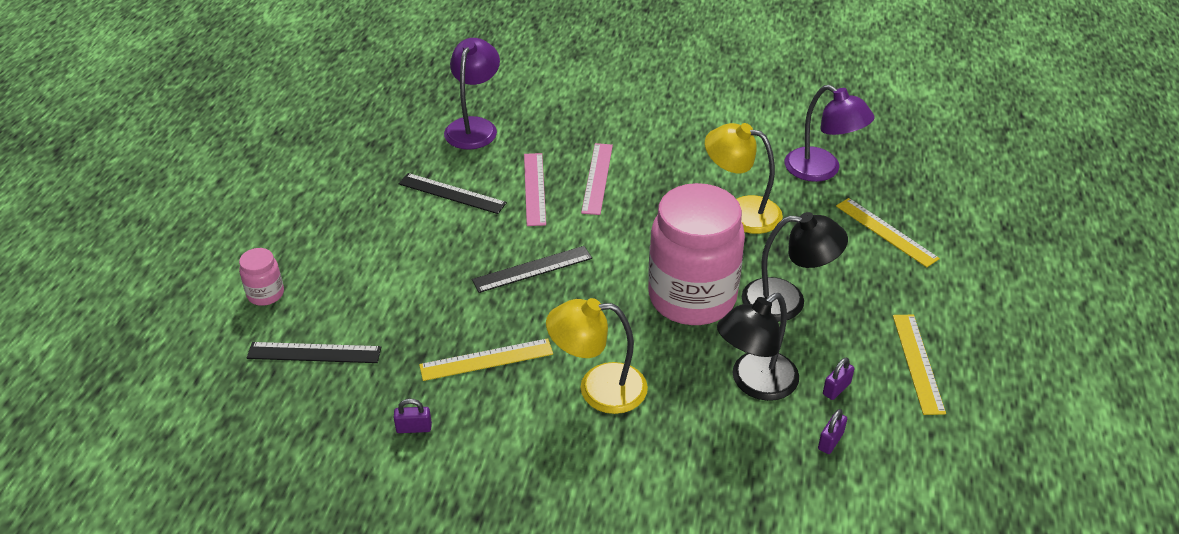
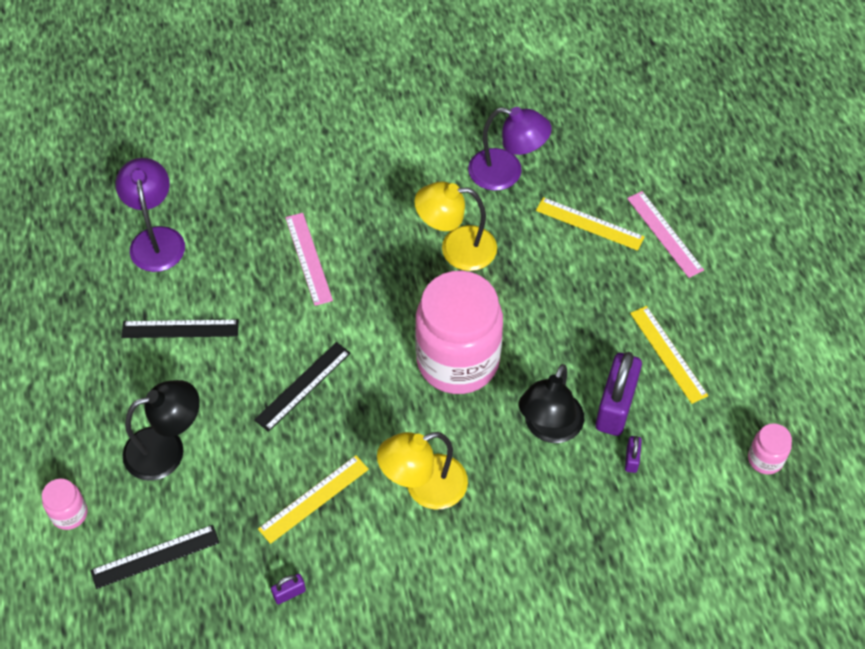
camera: 25 degrees left, 15 degrees up
(534, 188) = (256, 293): pink ruler -> pink ruler (664, 234)
(787, 301) = (538, 332): black lamp -> black lamp (167, 449)
(836, 388) = (615, 406): purple padlock -> purple padlock, size x2.28
(987, 495) = (765, 459): none -> pink jar

